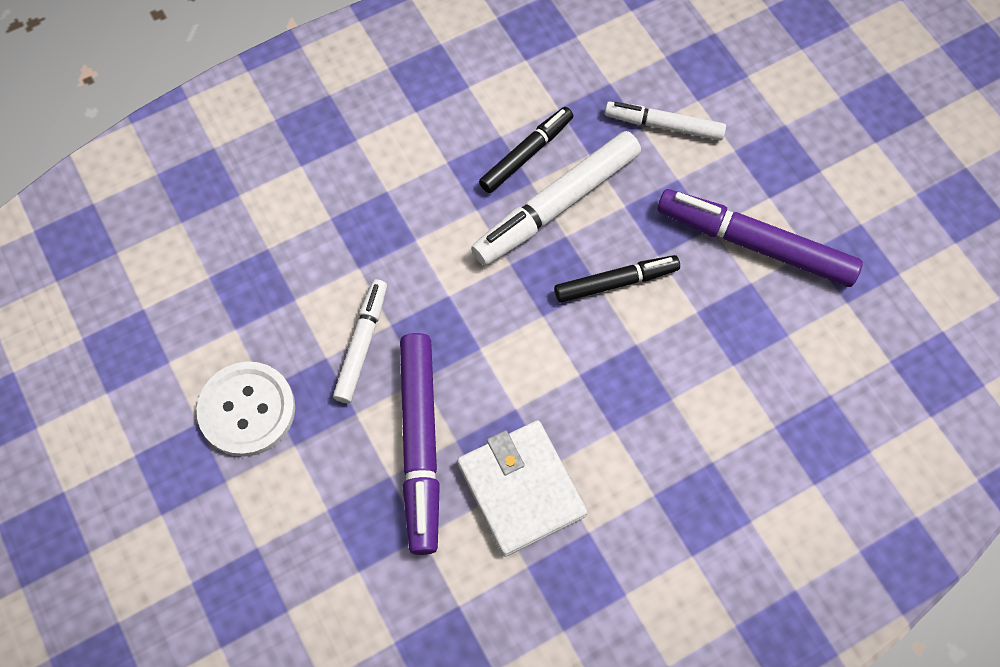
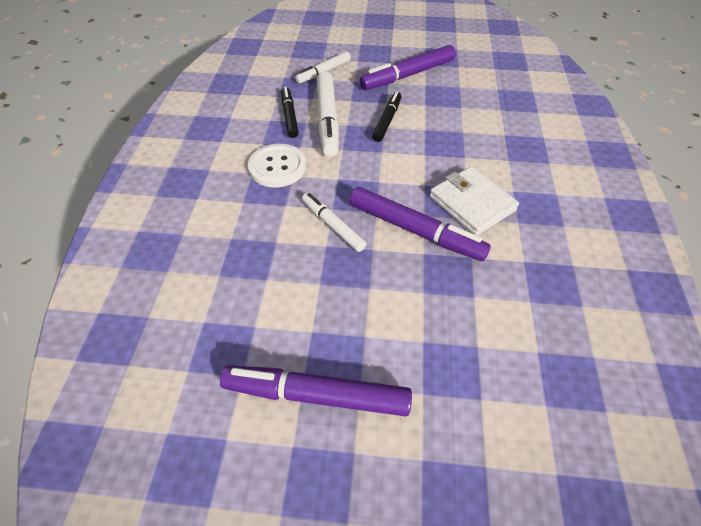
camera: 55 degrees left, 15 degrees down
(127, 478) = (316, 395): none -> purple marker
(247, 410) = (326, 300): white button -> white button (277, 167)
(521, 489) = (472, 203): white wallet -> white wallet turned 45 degrees clockwise

